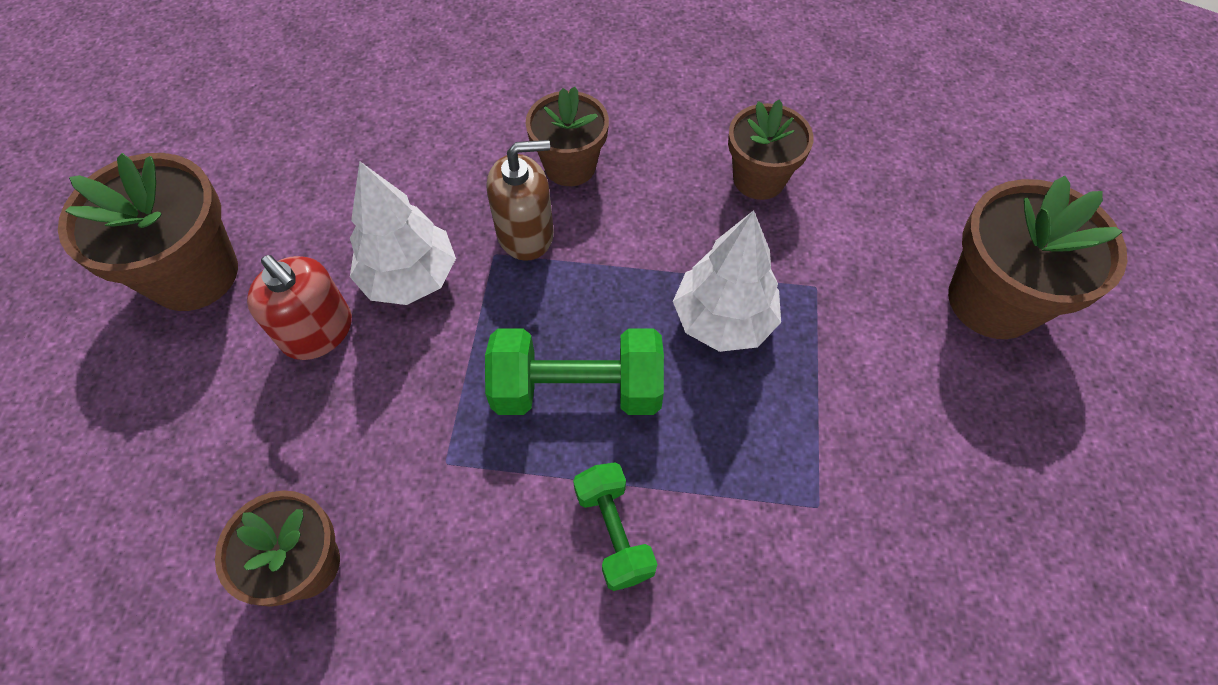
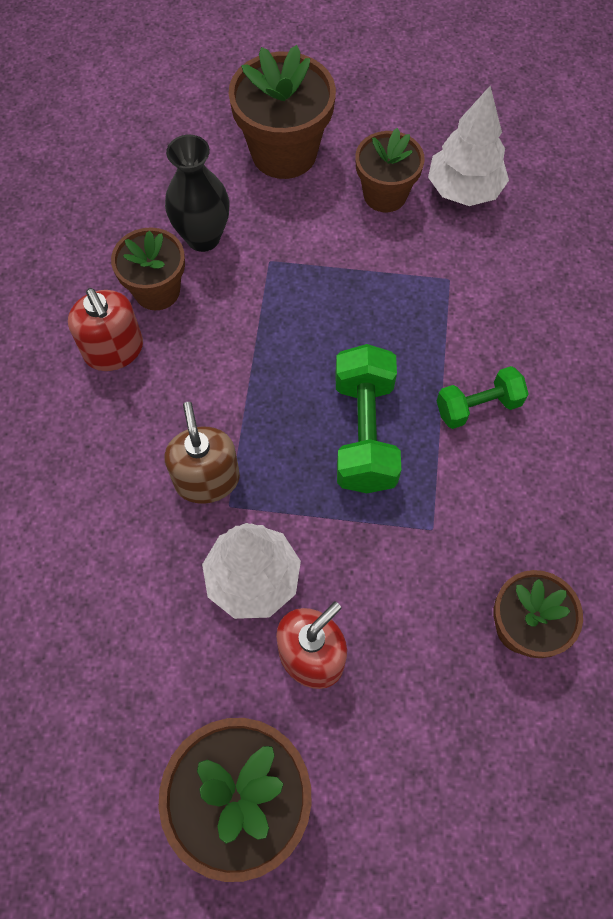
camera: 90 degrees left, 5 degrees up
(570, 166) = (129, 443): brown flower pot -> brown flower pot (385, 195)
(680, 147) = (114, 350): none -> red soap dispenser
(723, 320) = (300, 326): white tree -> white tree (464, 190)
(839, 218) = (203, 237): none -> black vase

